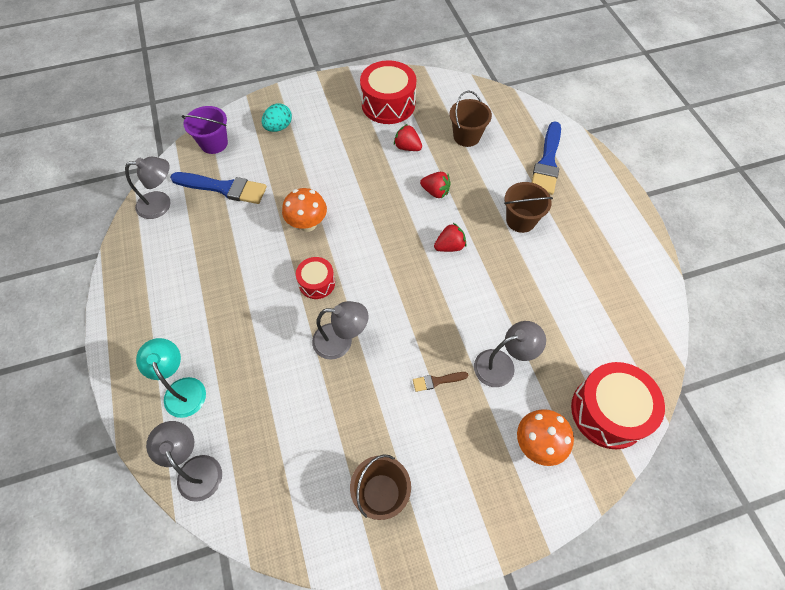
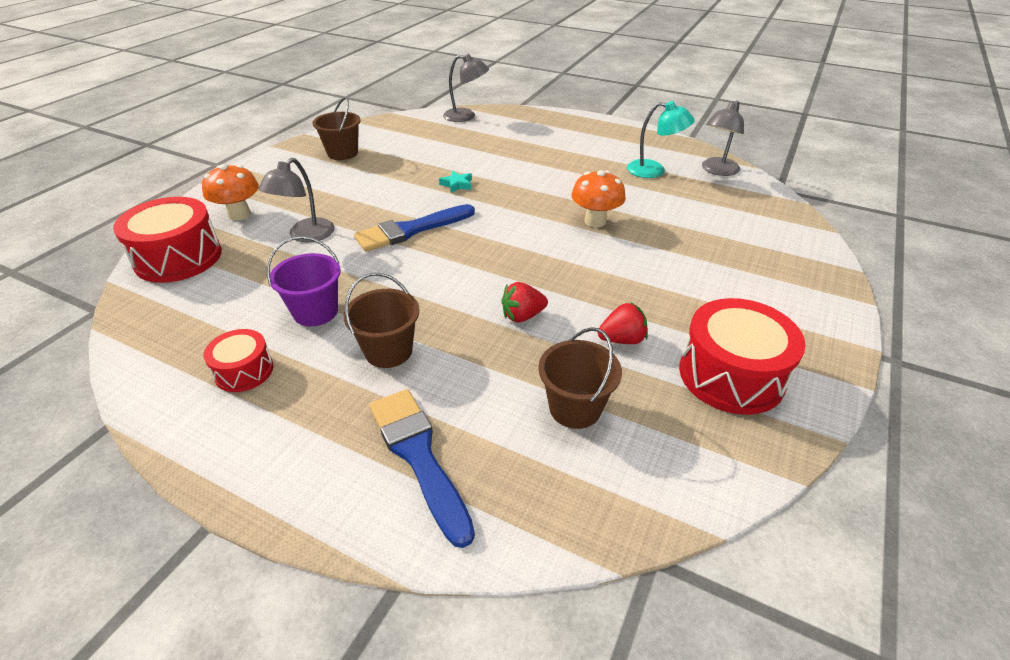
camera: 135 degrees right, 20 degrees down
(182, 389) = (523, 128): turquoise lamp -> turquoise lamp (654, 170)
(214, 143) = (781, 220): purple bucket -> purple bucket (315, 312)
(223, 188) = (703, 202): blue brush -> blue brush (411, 230)
(279, 127) = (770, 266): turquoise egg -> none
(317, 283) = (524, 198): red drum -> red drum (244, 371)
(341, 341) = (457, 184): grey lamp -> turquoise star
(437, 381) = (355, 203): brown brush -> none
(449, 246) = (444, 280): red strawberry -> none

